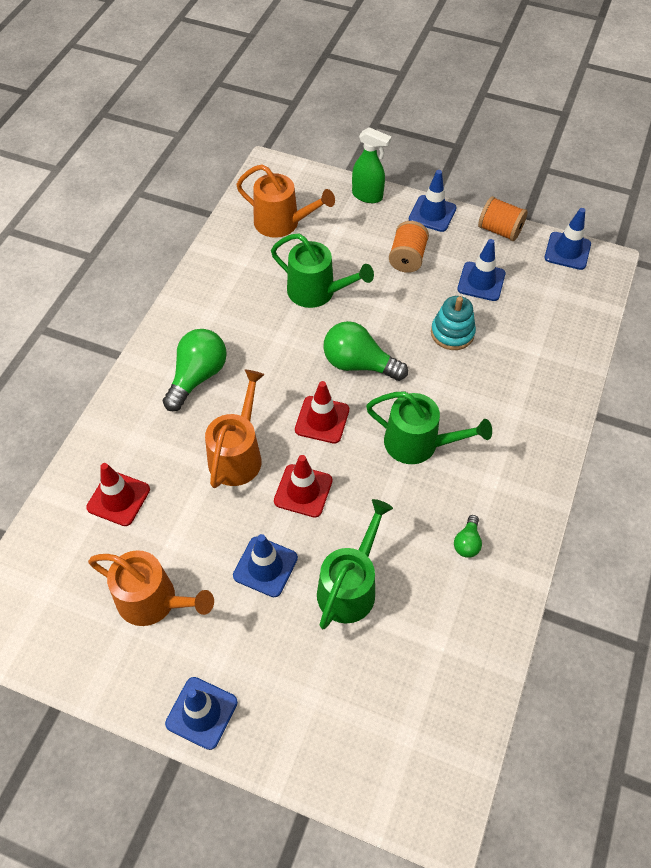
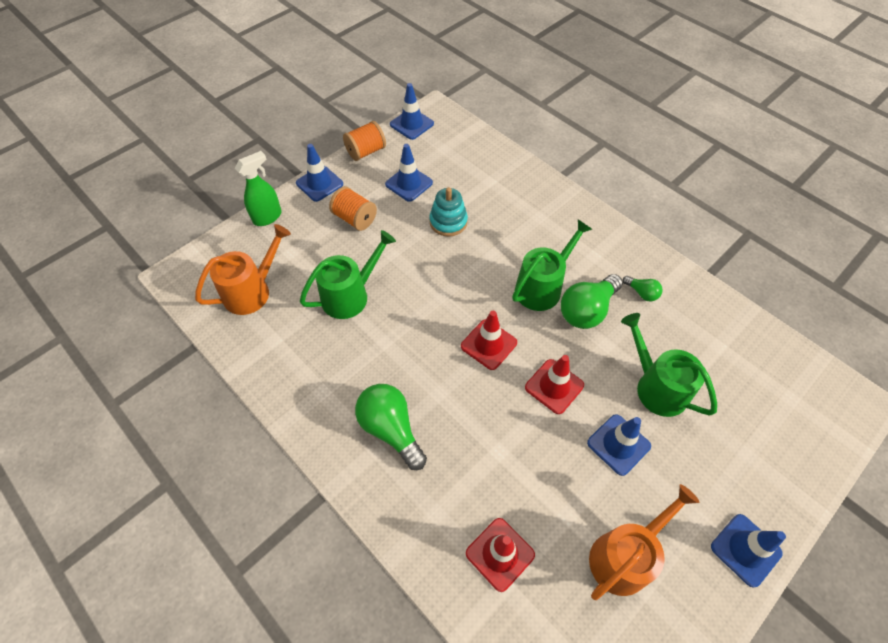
camera: 65 degrees left, 0 degrees up
(237, 455) = (496, 425): orange watering can -> none
(358, 364) = (445, 295): green light bulb -> green light bulb (587, 310)

